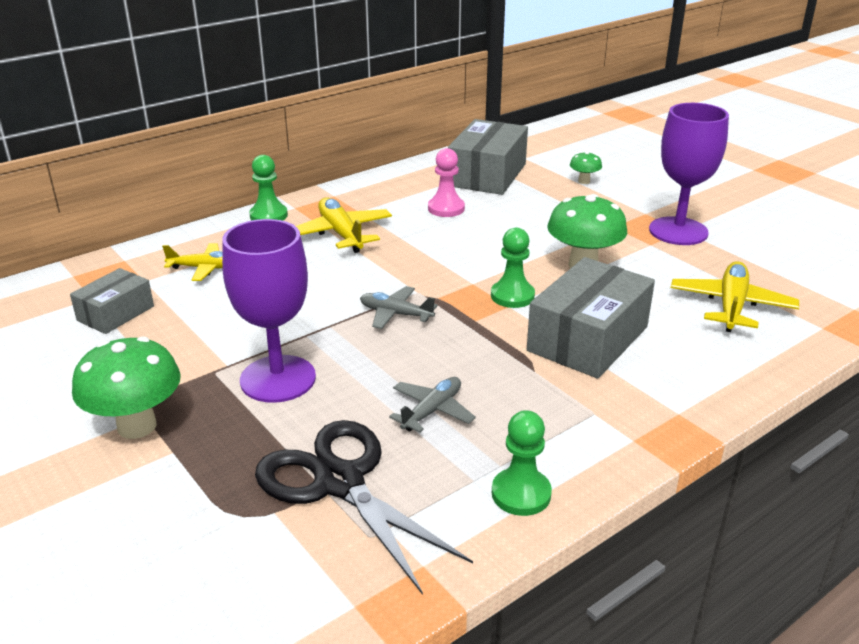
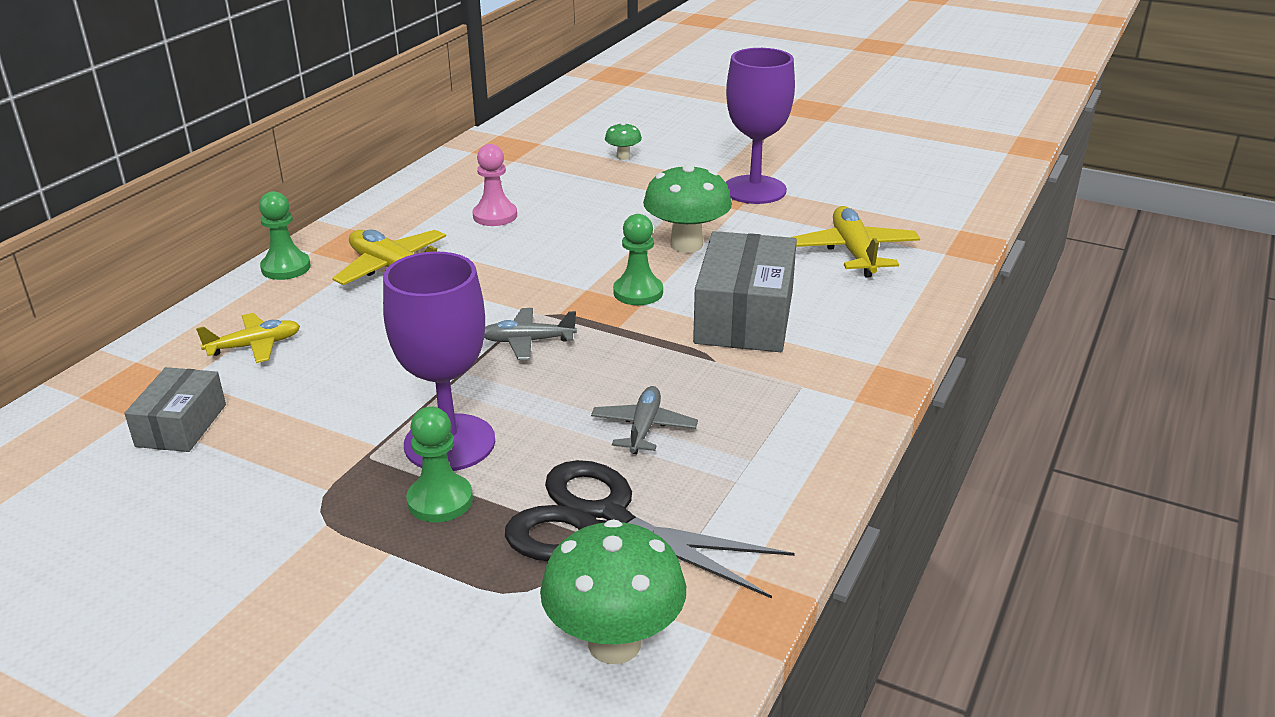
camera: 25 degrees left, 0 degrees up
(137, 426) = (322, 539): green mushroom -> green mushroom (614, 644)
(487, 175) = (513, 170): grey box -> none
(521, 494) = (789, 479): green pawn -> green pawn (440, 500)

